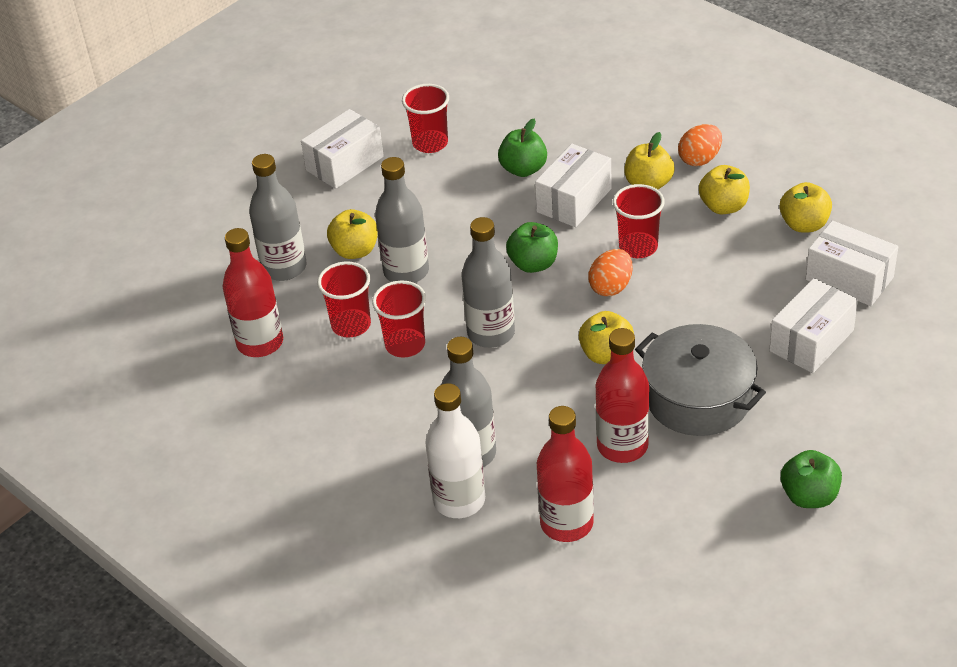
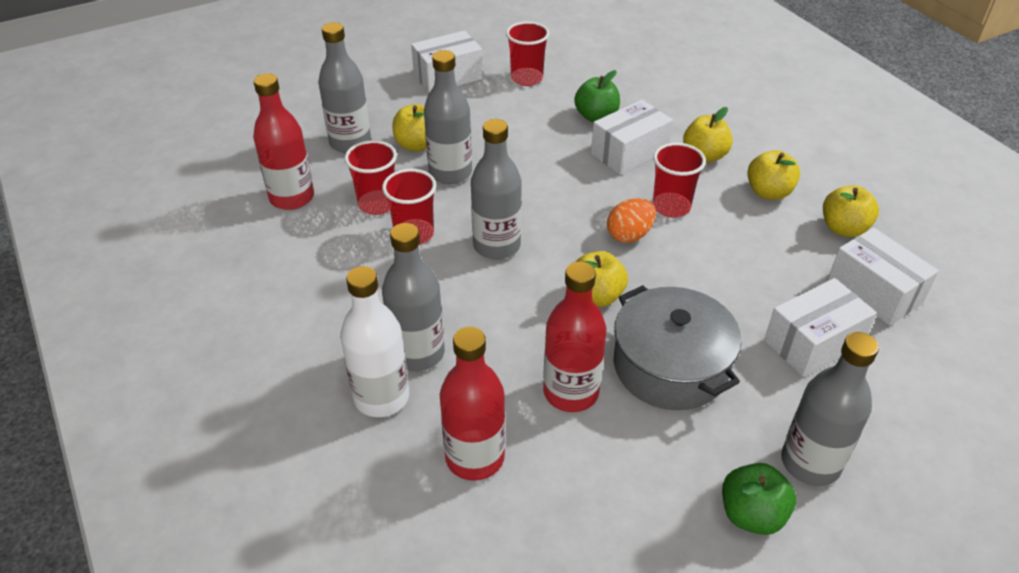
camera: 15 degrees right, 0 degrees up
(533, 264) = (566, 196): green apple -> none
(700, 159) = (761, 147): orange egg -> none
(841, 442) = (810, 463): none -> grey bottle

